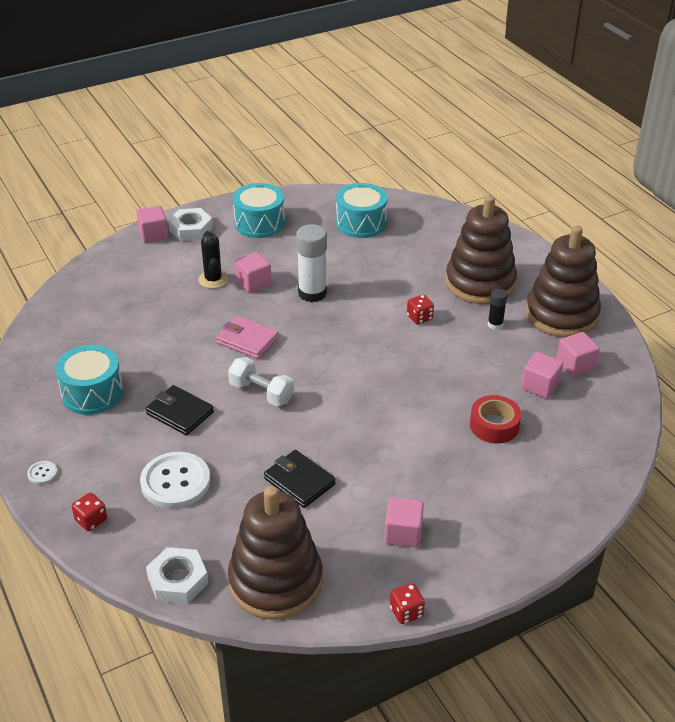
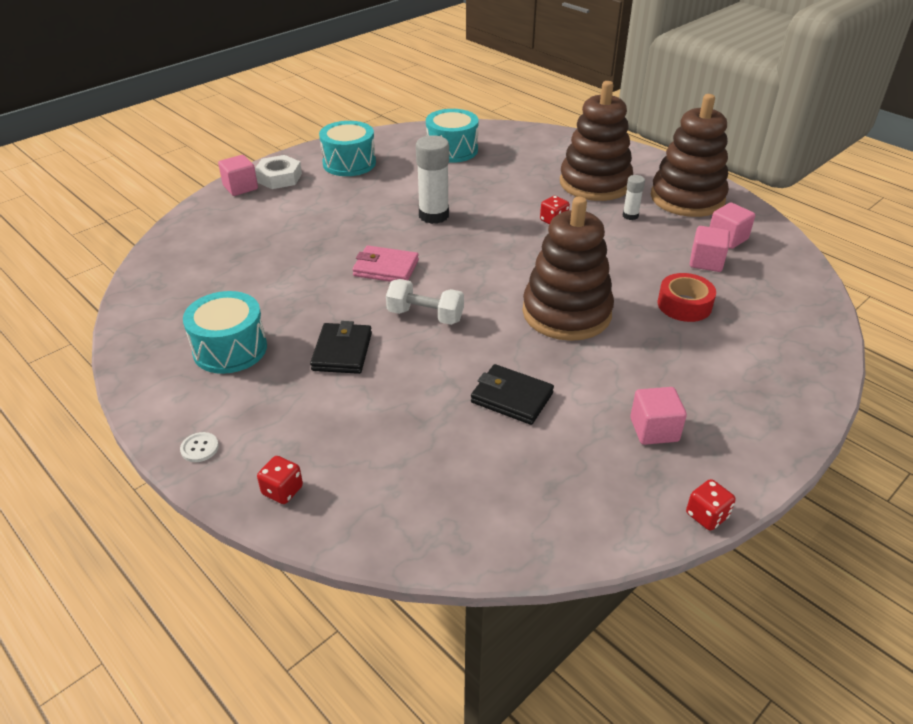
camera: 15 degrees left, 0 degrees up
(175, 482) = (369, 426): white button -> none
(178, 581) = (421, 540): white nut -> none
(180, 413) = (342, 351): black wallet -> black wallet turned 75 degrees clockwise
(213, 279) = (323, 218): black cactus -> none
(254, 283) = (368, 215): pink cube -> none
(275, 581) = (540, 514): brown stacking toy -> brown stacking toy (566, 313)
(495, 324) = (630, 216): black glue stick -> white glue stick

